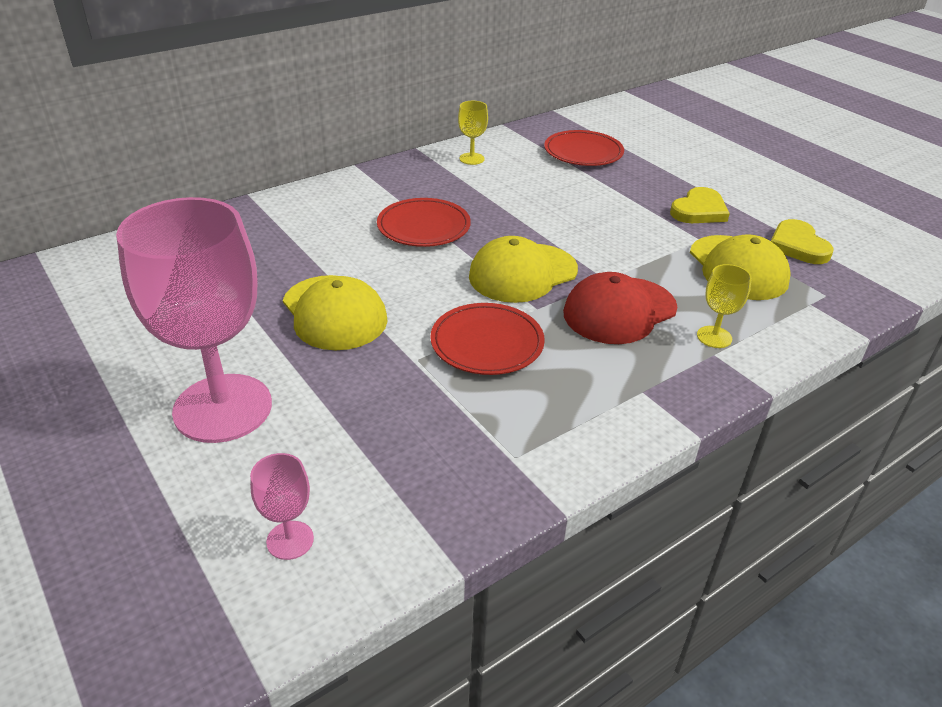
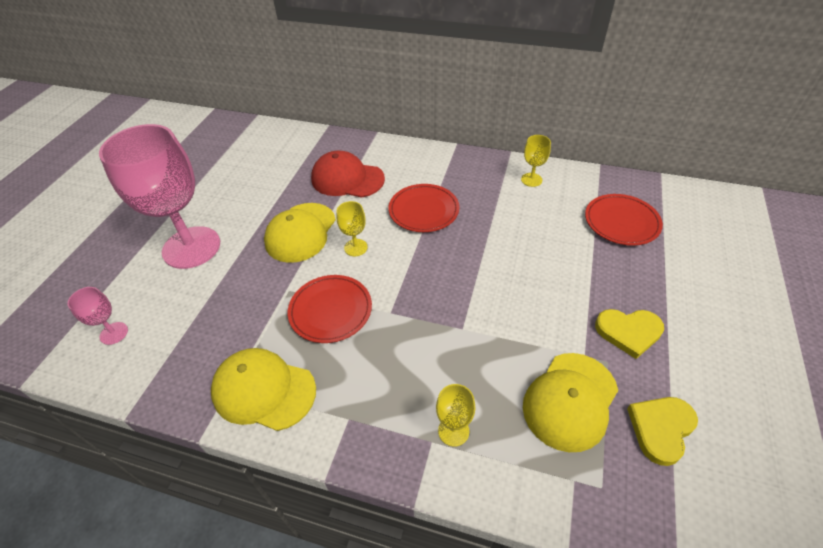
camera: 55 degrees right, 10 degrees up
(416, 288) = (355, 247): none -> yellow goblet
(523, 273) = (422, 283): yellow cap -> yellow cap (263, 390)
(619, 311) = (430, 356): red cap -> red cap (347, 179)

